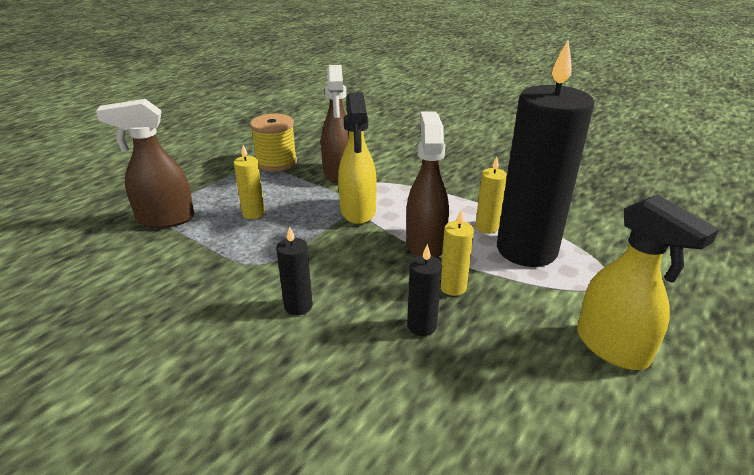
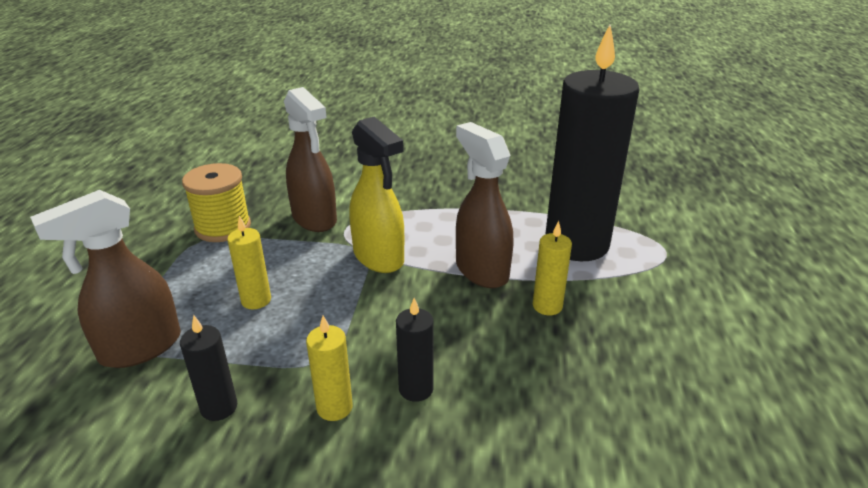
camera: 30 degrees left, 0 degrees up
(421, 326) = (555, 357): black candle -> black candle (219, 407)
(486, 227) = (522, 233): yellow candle -> yellow candle (334, 407)
(612, 347) = (718, 310): yellow spray bottle -> none

